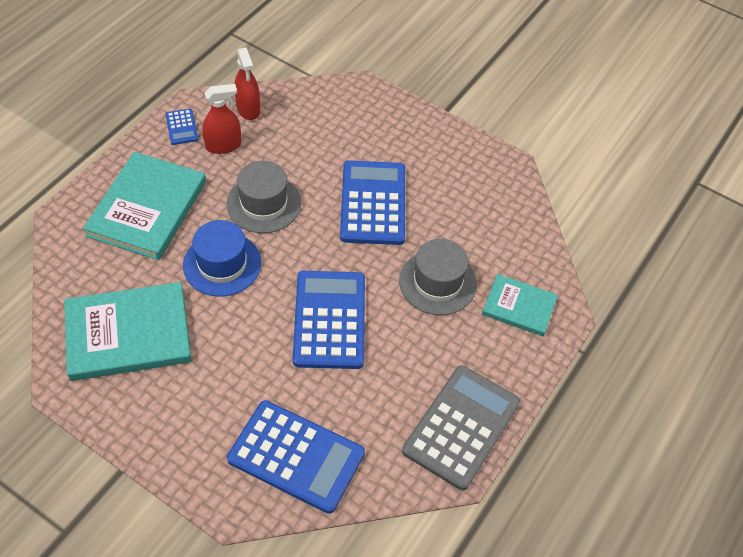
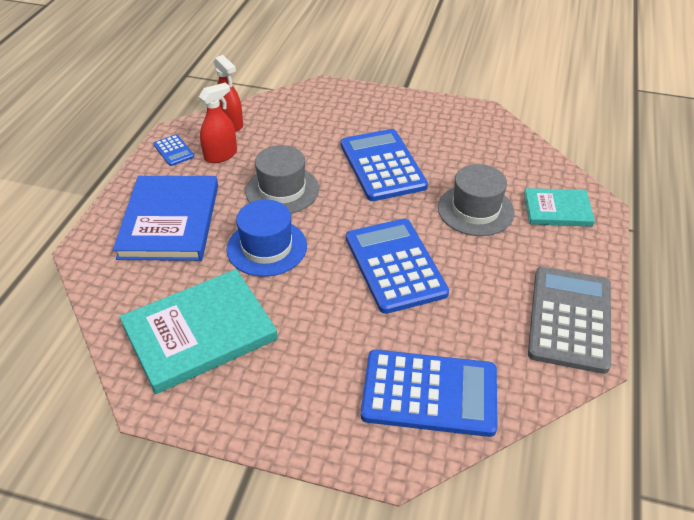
camera: 15 degrees left, 10 degrees down
(147, 208) = (170, 221): turquoise book -> blue book

